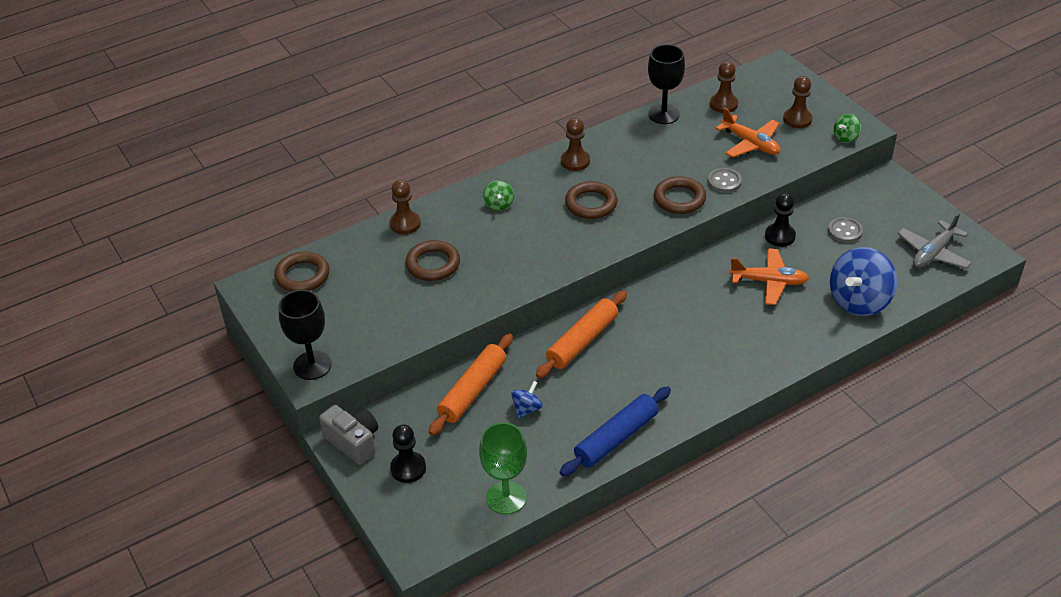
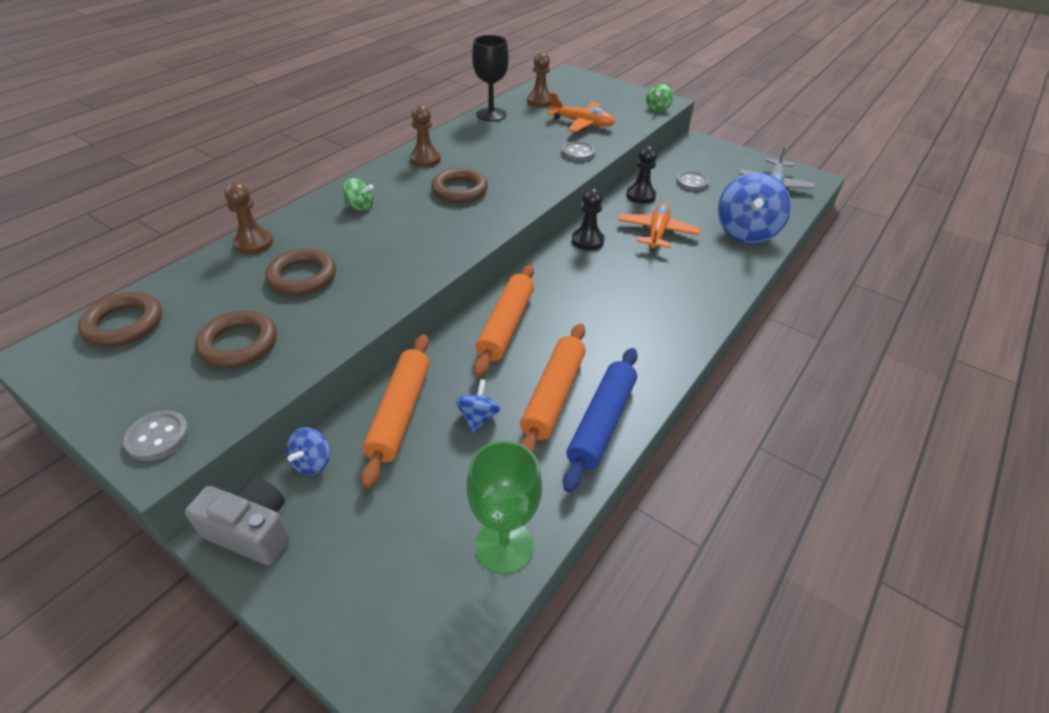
camera: 25 degrees left, 0 degrees up
(312, 365) = (158, 437): black goblet -> grey button
(402, 409) = (312, 462): none -> blue spinning top
(408, 468) = (347, 546): black pawn -> black pawn (587, 240)
(499, 205) = (360, 207): green spinning top -> green spinning top turned 45 degrees counterclockwise
(591, 408) = (553, 395): none -> orange rolling pin
(679, 199) = (545, 172): brown ring -> brown ring (239, 344)
(769, 282) = (657, 232): orange plane -> orange plane turned 60 degrees counterclockwise
(797, 119) = (609, 103): brown pawn -> none

